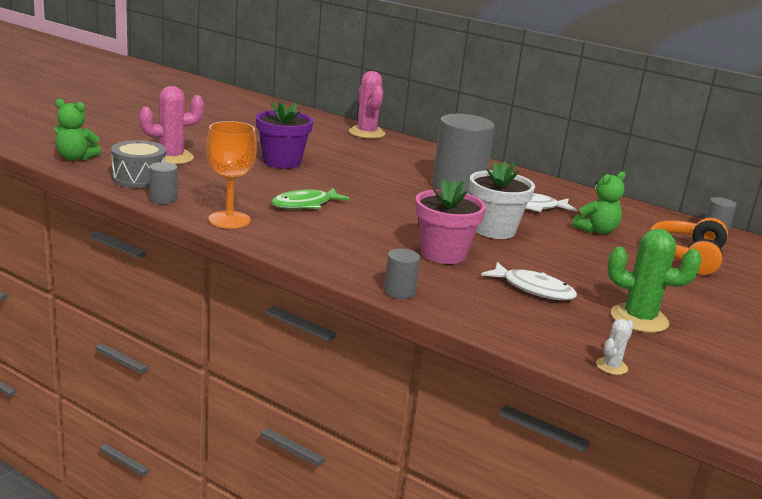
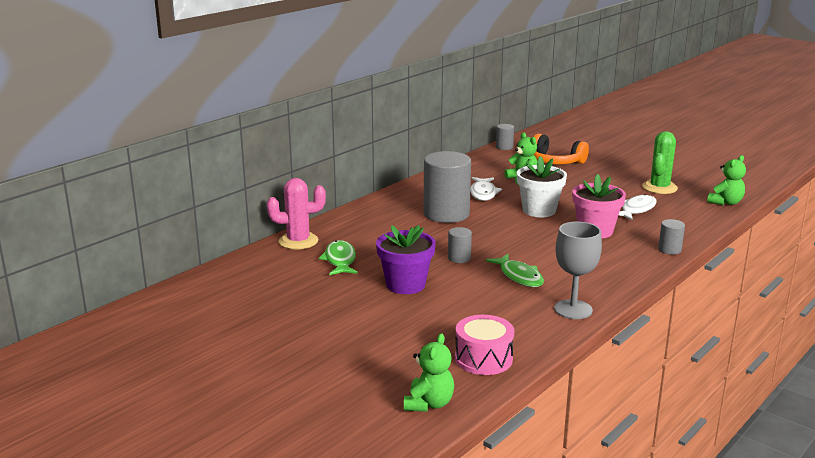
camera: 80 degrees left, 0 degrees up
(139, 178) = (483, 359): grey drum -> pink drum
(163, 199) = (536, 342): grey cylinder -> grey cylinder (459, 258)
(171, 158) = (409, 344): pink cactus -> none
(229, 220) = (573, 309): orange goblet -> grey goblet
(330, 144) = (340, 260): none -> green fish
(611, 366) = (725, 202): white cactus -> green teddy bear

